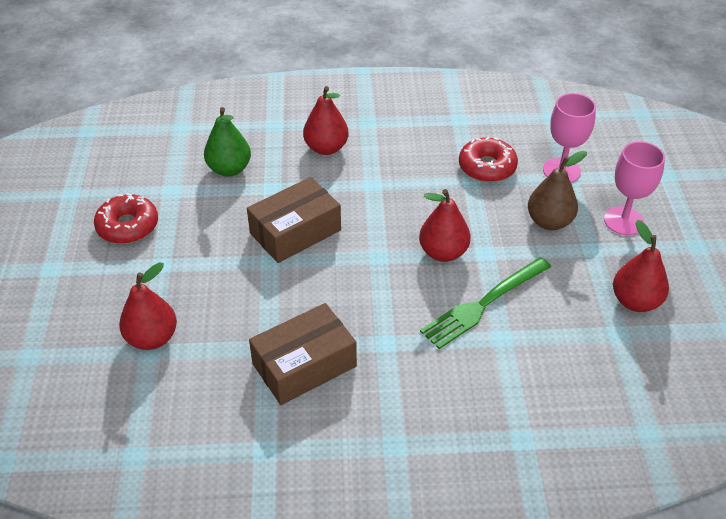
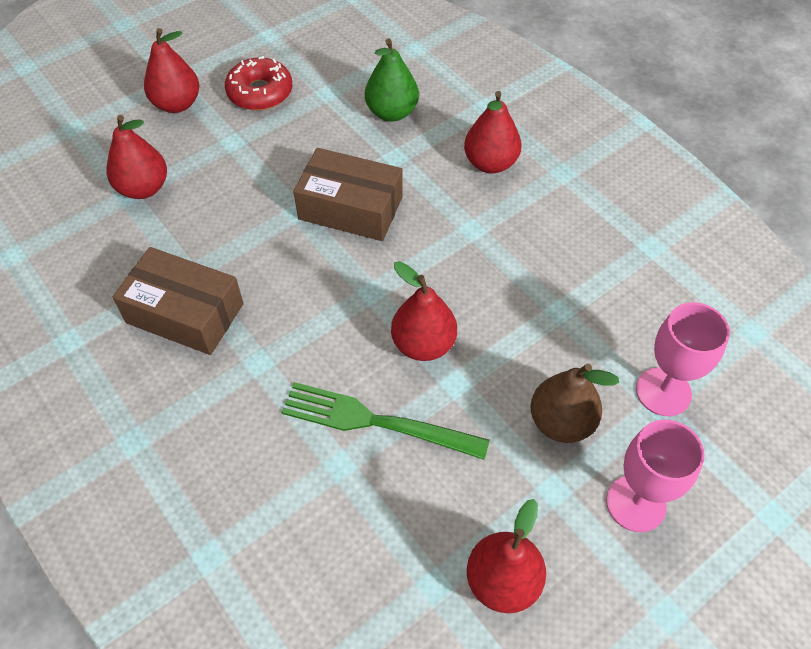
camera: 55 degrees right, 10 degrees up
(82, 279) = (177, 104): none -> red pear
(487, 167) = (596, 314): red donut -> none

